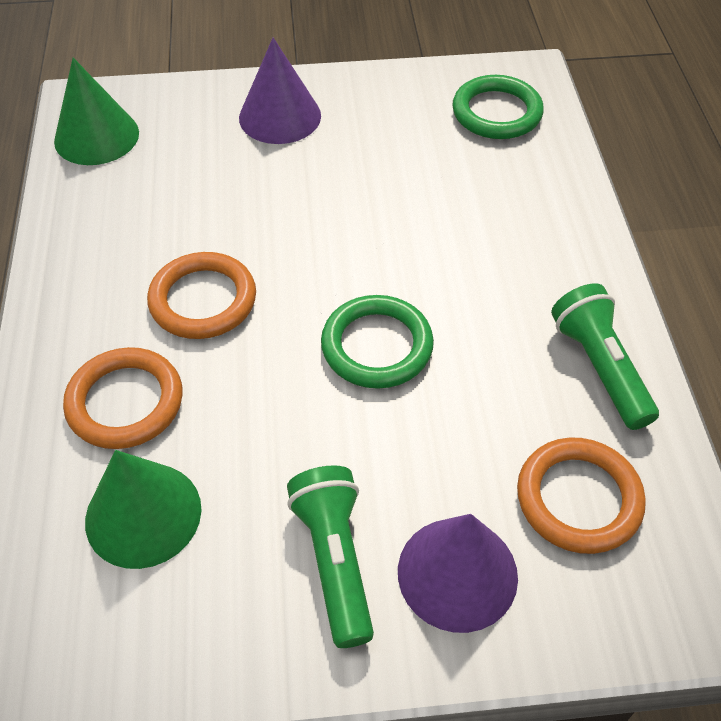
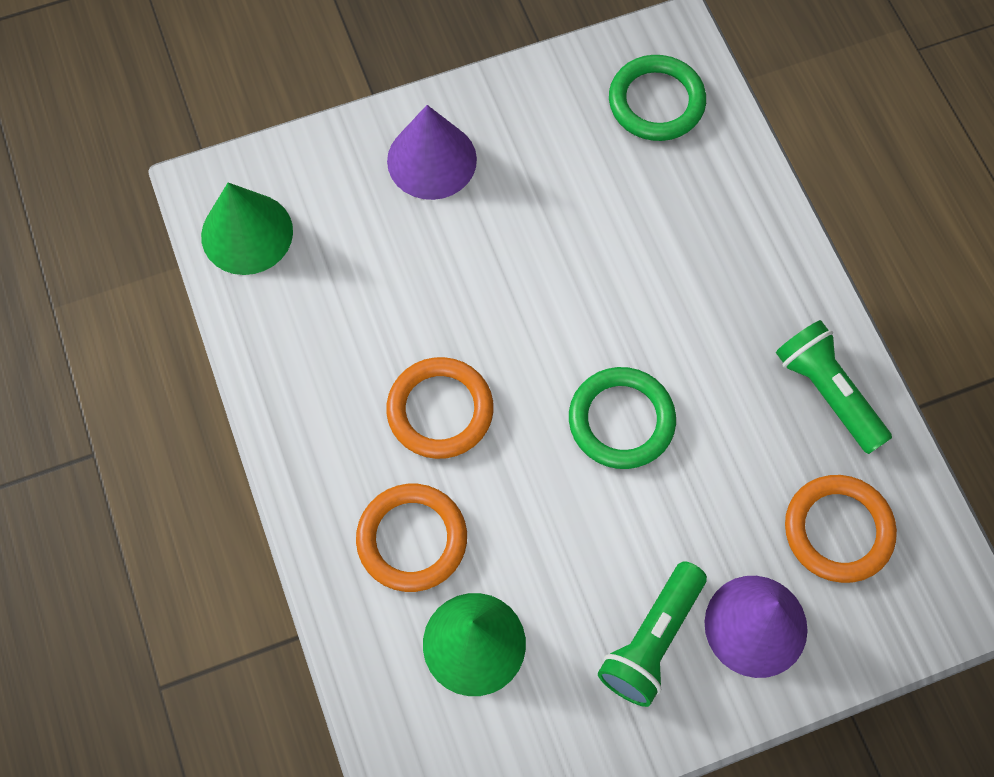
camera: 15 degrees left, 15 degrees up
(334, 560) = (651, 641): green flashlight -> green flashlight turned 120 degrees counterclockwise

